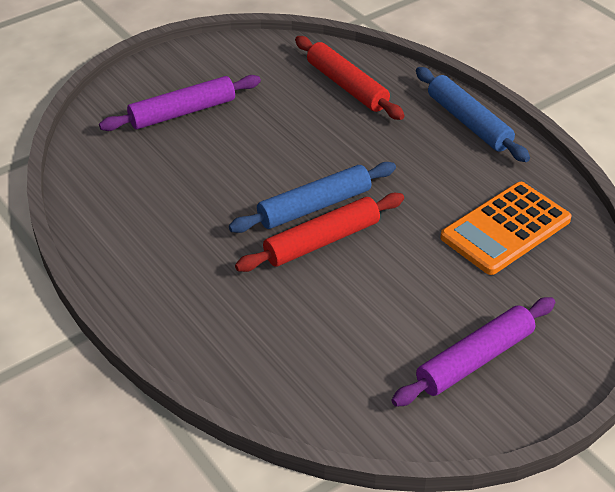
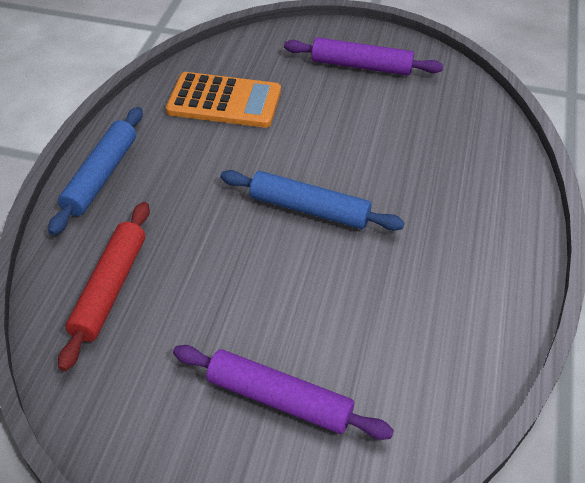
camera: 130 degrees left, 5 degrees up
(322, 241) = (342, 182): red rolling pin -> none

